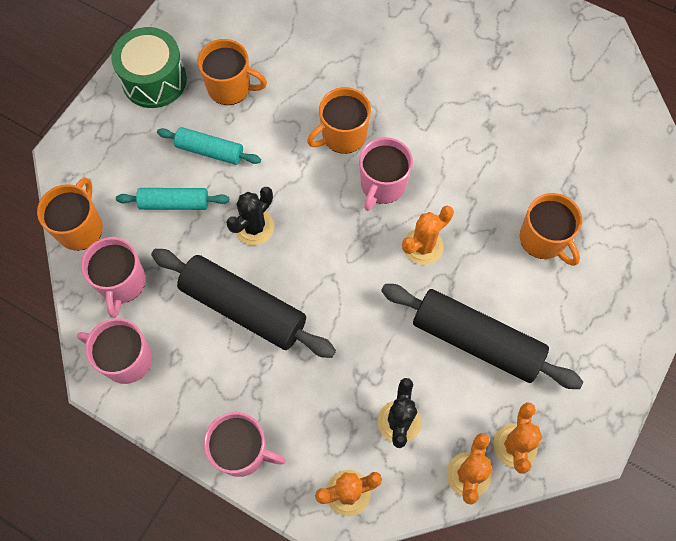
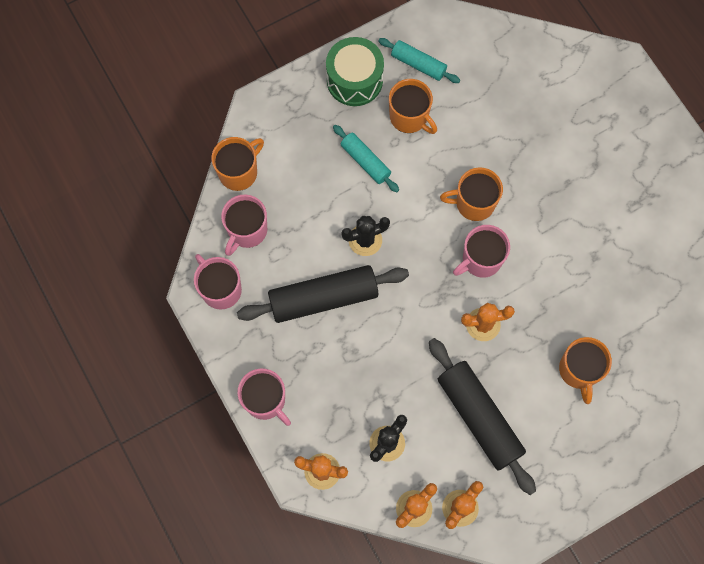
camera: 30 degrees right, 5 degrees up
(174, 203) = (317, 189): turquoise rolling pin -> turquoise rolling pin (418, 64)
(244, 308) = (323, 298): black rolling pin -> black rolling pin turned 75 degrees counterclockwise

